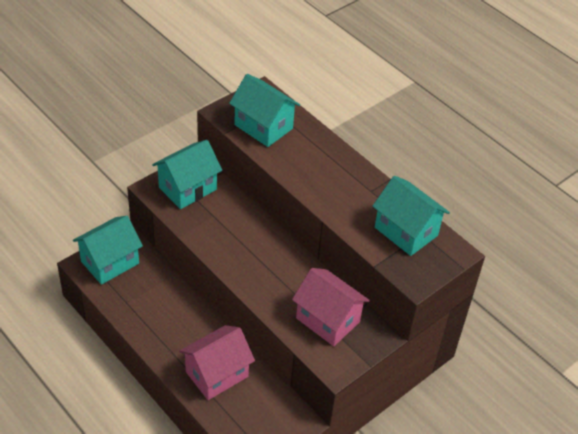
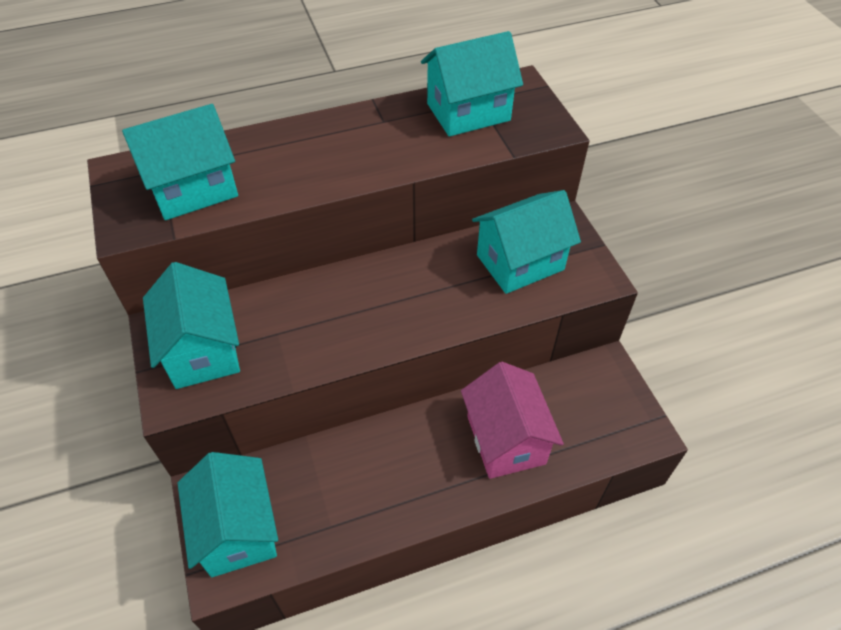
camera: 65 degrees left, 5 degrees up
(328, 320) = (520, 262): pink house -> turquoise house

